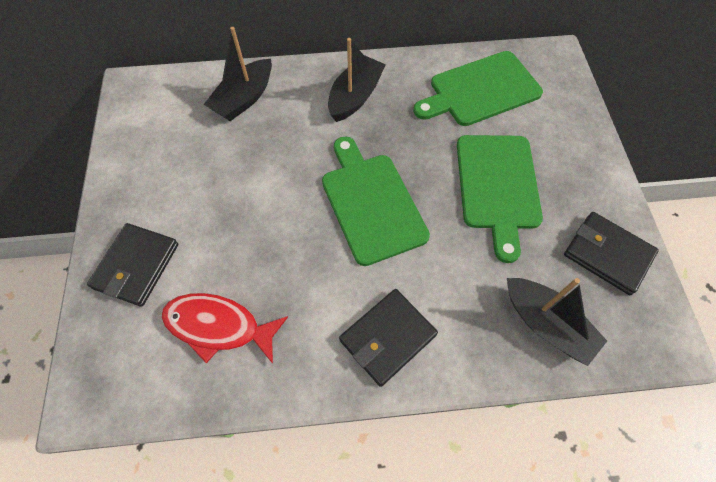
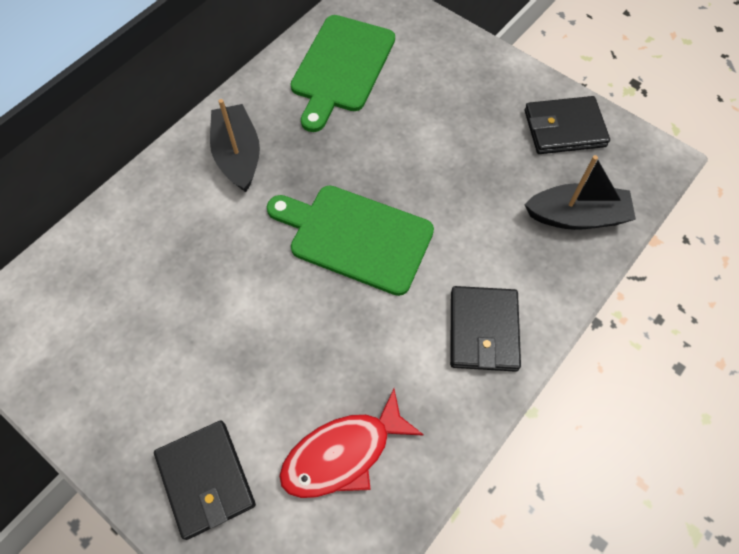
camera: 45 degrees left, 0 degrees up
(244, 99) = (130, 241): black boat -> none
(498, 186) = (438, 139): green cutting board -> none

